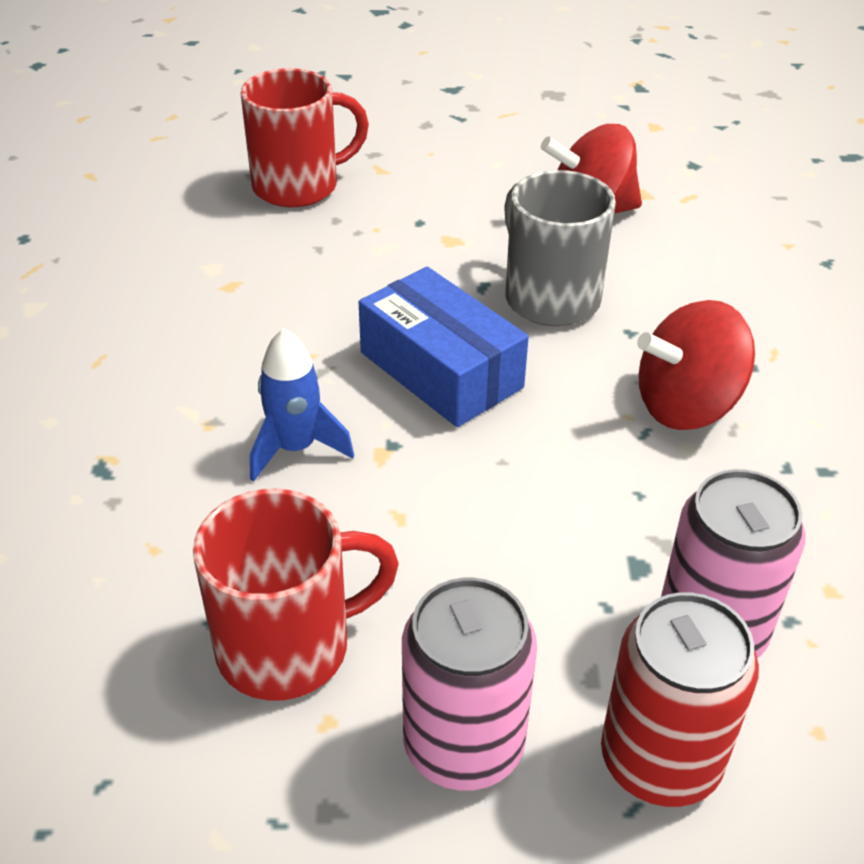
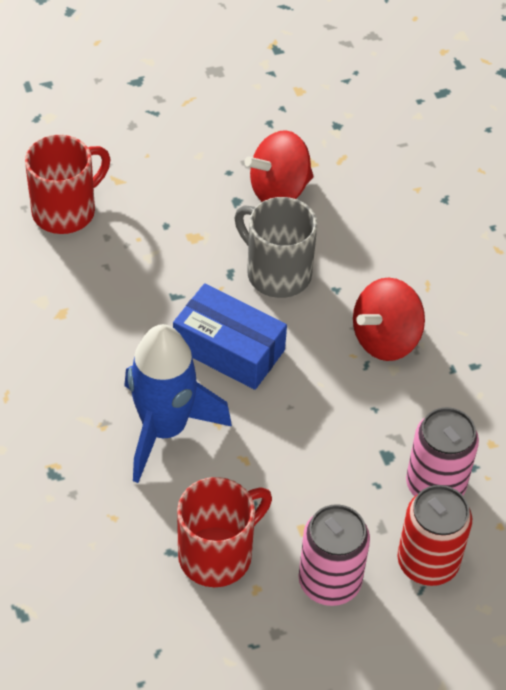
camera: 20 degrees left, 10 degrees up
(295, 448) = (164, 429): blue rocket -> blue rocket, size x1.80

